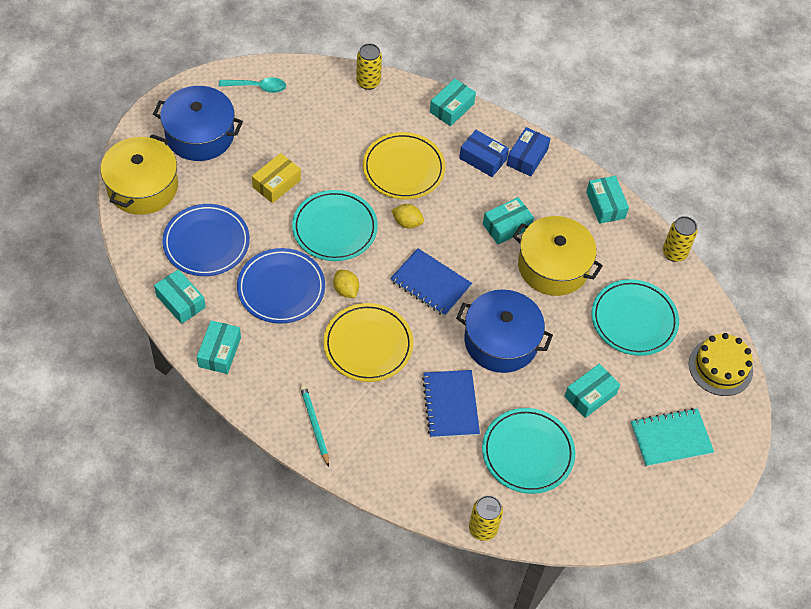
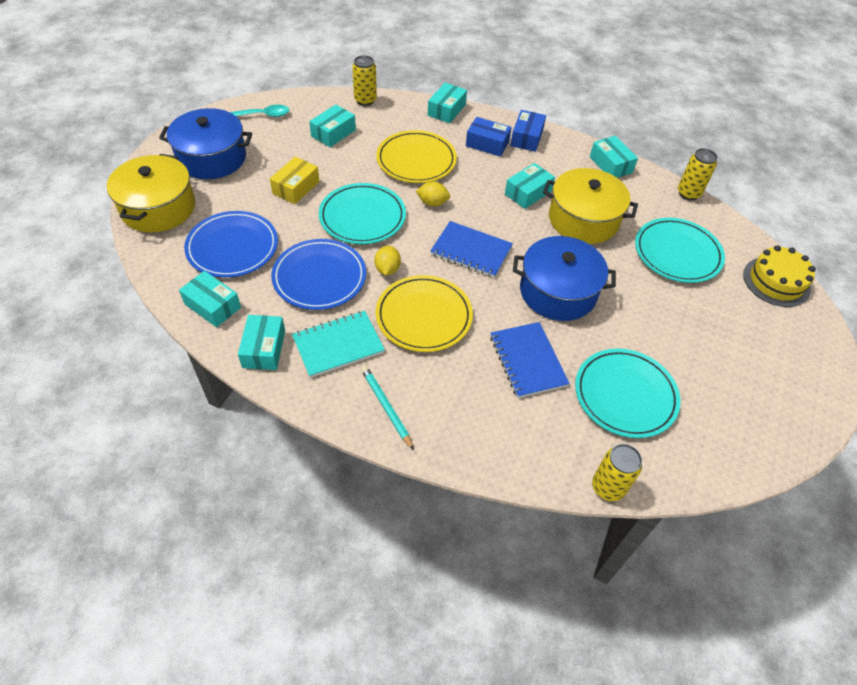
camera: 10 degrees left, 5 degrees down
(346, 290) = (387, 269): yellow lemon -> yellow lemon turned 45 degrees clockwise
(590, 395) = (665, 327): turquoise box -> turquoise box (333, 133)
(671, 438) = (762, 355): turquoise notebook -> turquoise notebook (338, 345)

